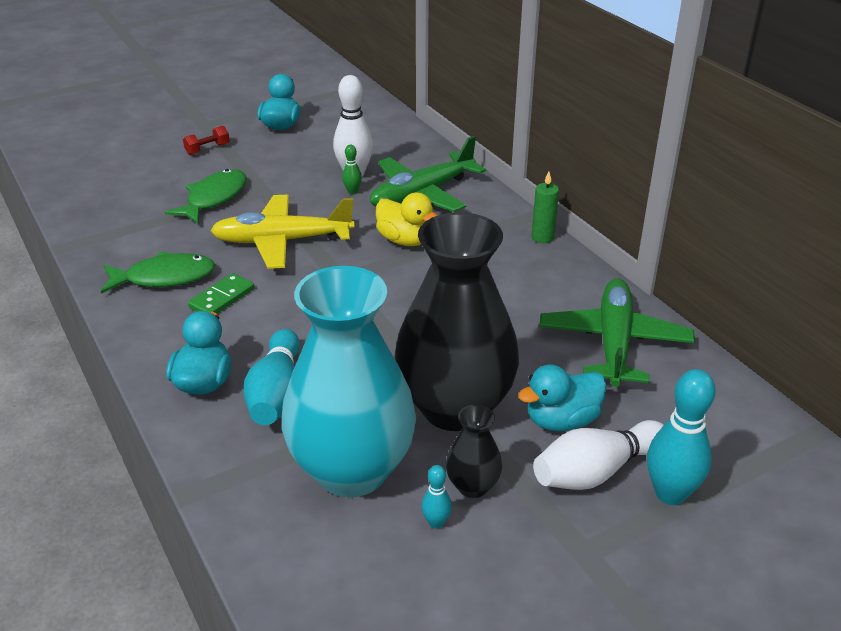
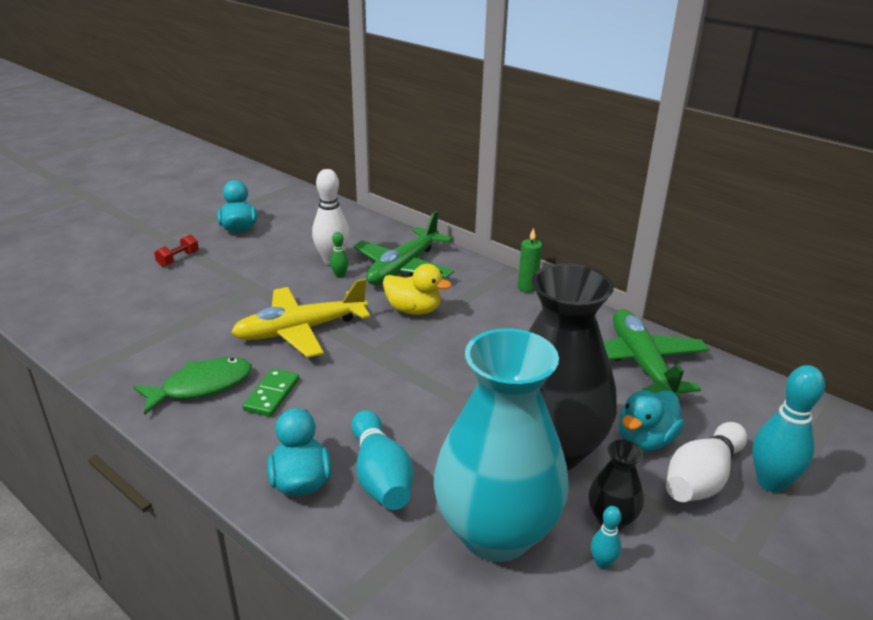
camera: 20 degrees left, 5 degrees down
(214, 198) = (210, 302): green fish -> none

